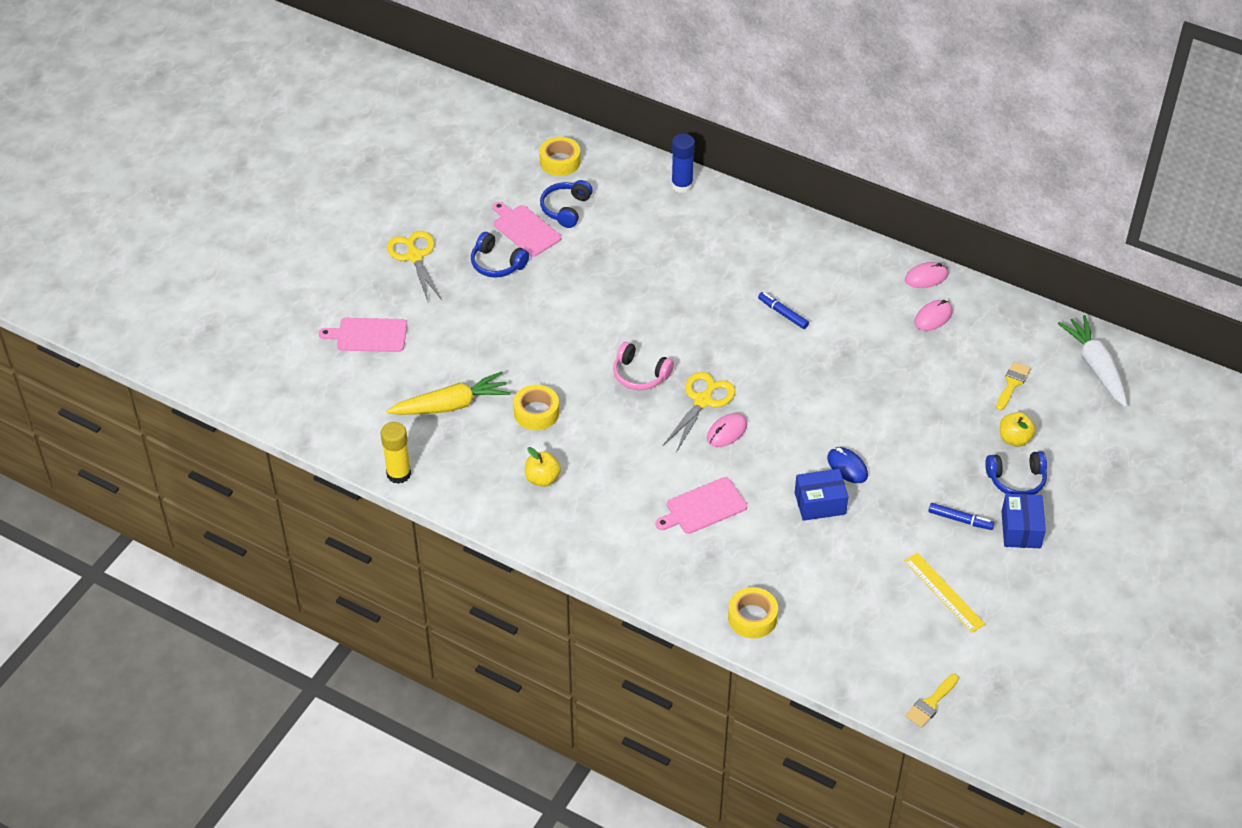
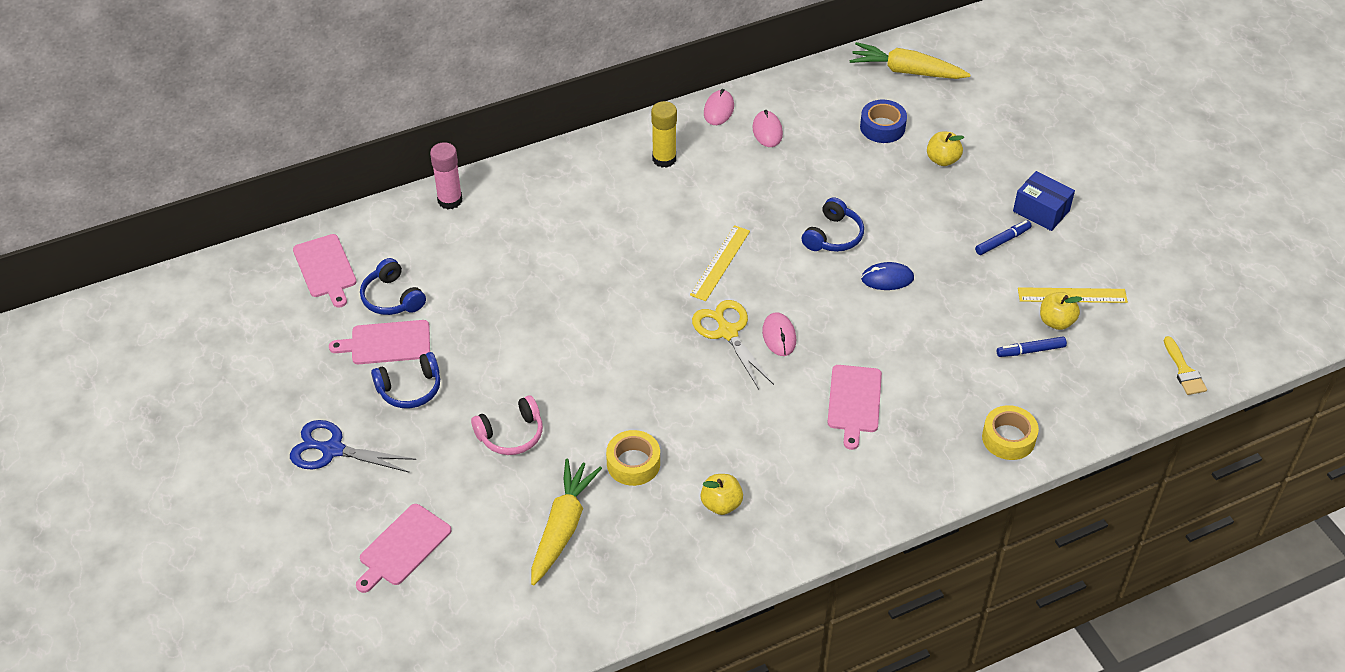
camera: 55 degrees left, 0 degrees up
(398, 474) = (615, 621): yellow glue stick -> yellow glue stick (664, 159)
(415, 256) = (332, 450): yellow scissors -> blue scissors
(560, 162) = (325, 268): yellow tape -> pink cutting board
(640, 374) = (656, 359): pink headphones -> pink headphones (511, 434)
(682, 185) = (450, 200): blue glue stick -> pink glue stick
(767, 361) = (720, 263): none -> yellow ruler
(783, 313) = (674, 221): blue marker -> blue marker (1030, 351)
(820, 503) = (914, 319): blue box -> none
(904, 594) = (1056, 321): none -> yellow apple
(1012, 384) = (882, 127): yellow brush -> blue tape
(1016, 480) = (987, 183): blue headphones -> blue headphones (833, 236)
(1095, 367) = (906, 71): white carrot -> yellow carrot

